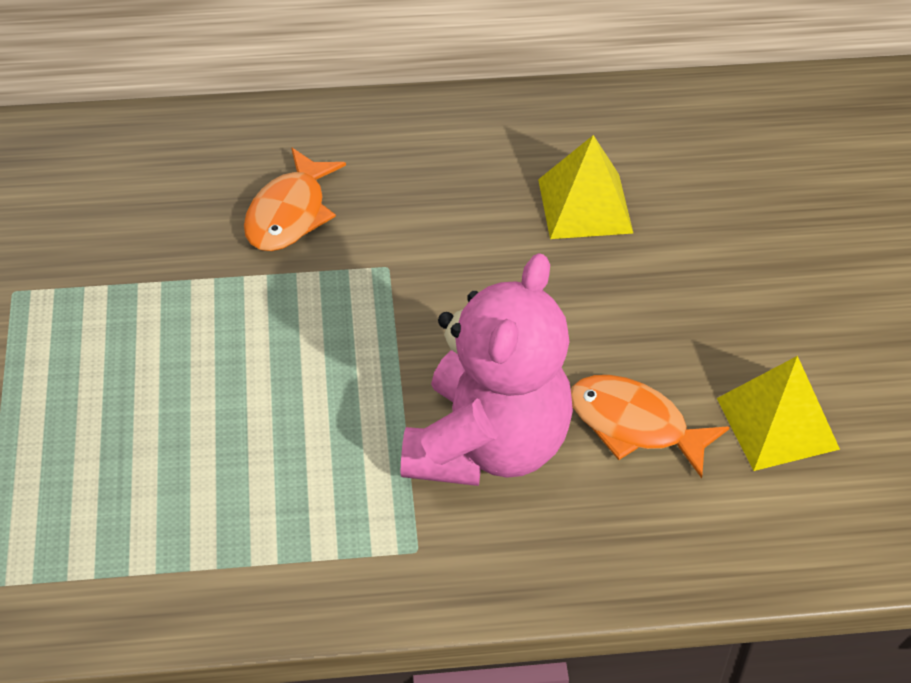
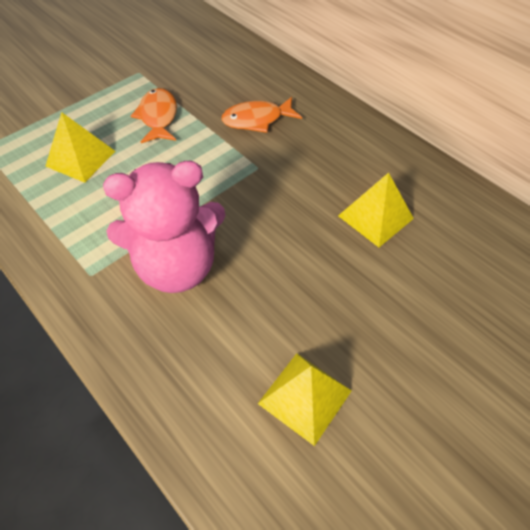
camera: 55 degrees right, 5 degrees up
(156, 461) = (80, 158): none -> yellow pyramid
(635, 425) = (243, 323): orange fish -> orange fish (158, 117)

